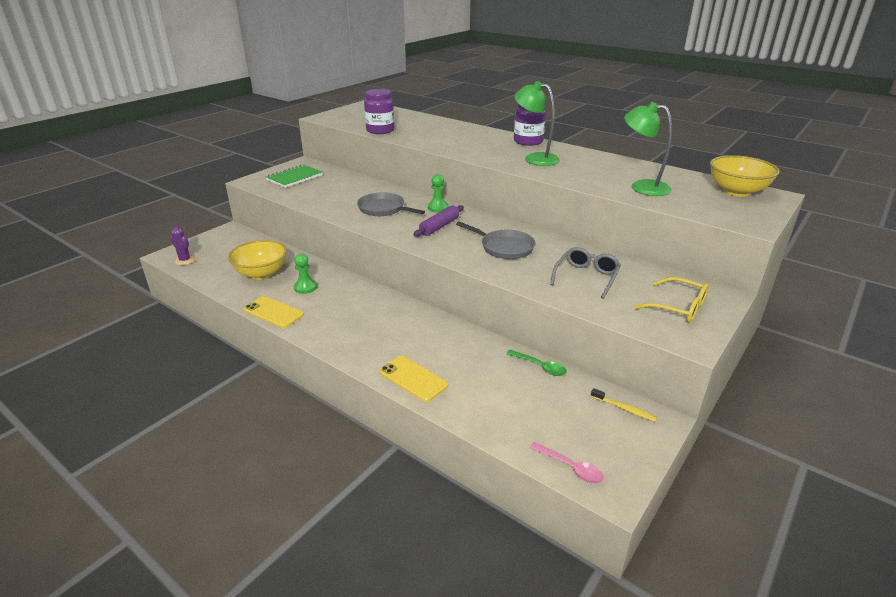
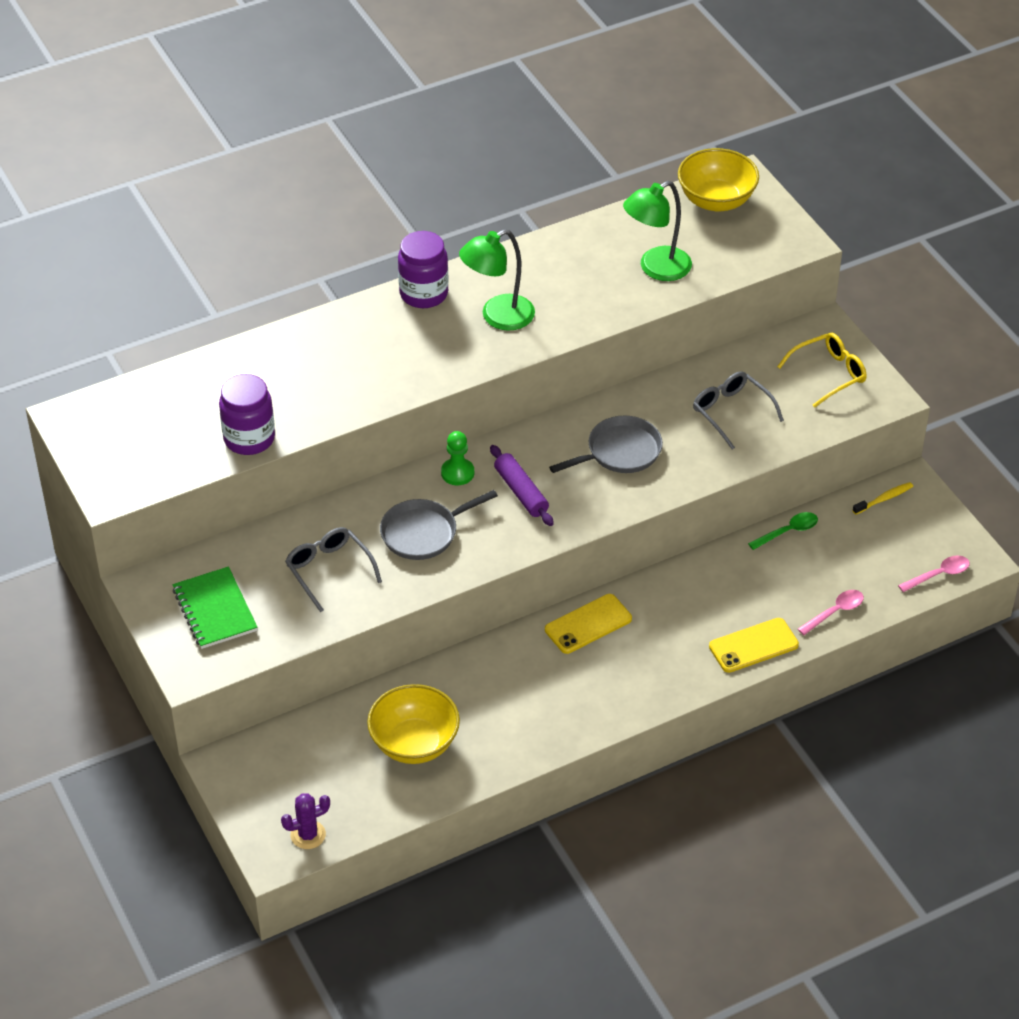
camera: 65 degrees left, 15 degrees up
(273, 312) = (537, 747): yellow phone -> yellow phone (588, 624)
(305, 287) = (488, 700): green pawn -> none
(338, 194) = (329, 570): none -> grey glasses
(477, 412) = (835, 612): none -> pink spoon

